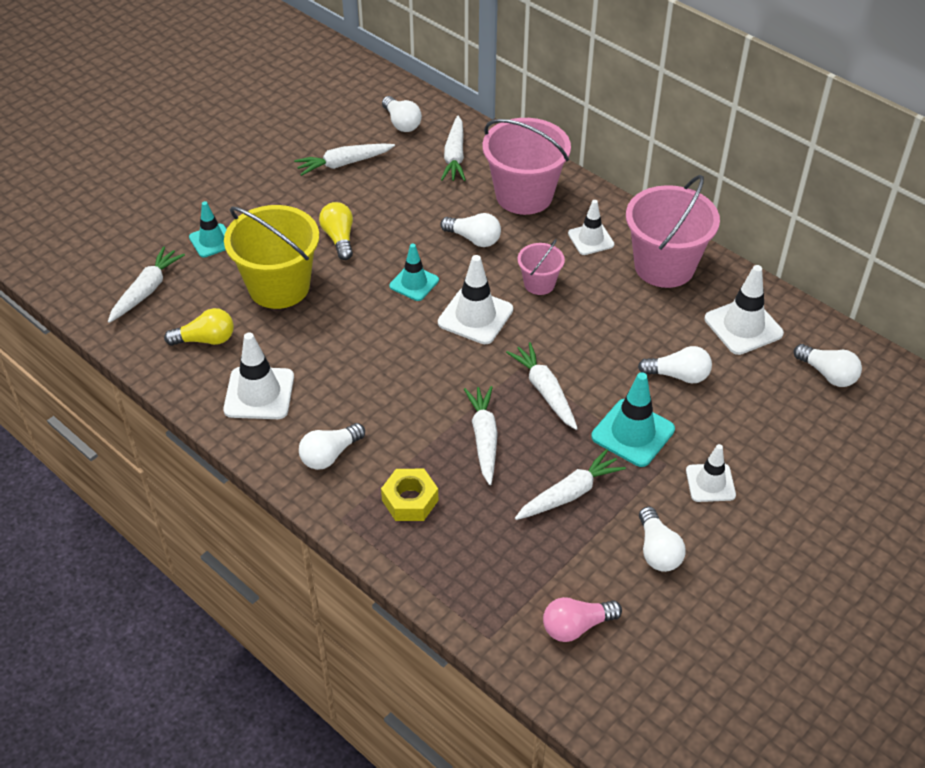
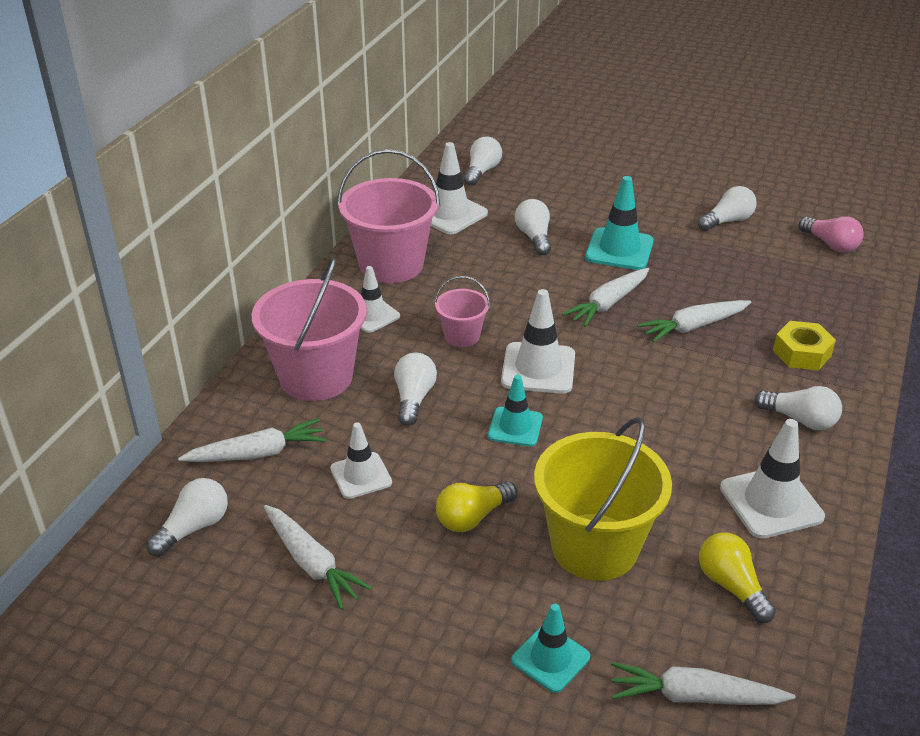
camera: 110 degrees left, 10 degrees down
(569, 494) = (712, 269): white carrot -> none
(710, 483) = (640, 208): white traffic cone -> white traffic cone (361, 475)

